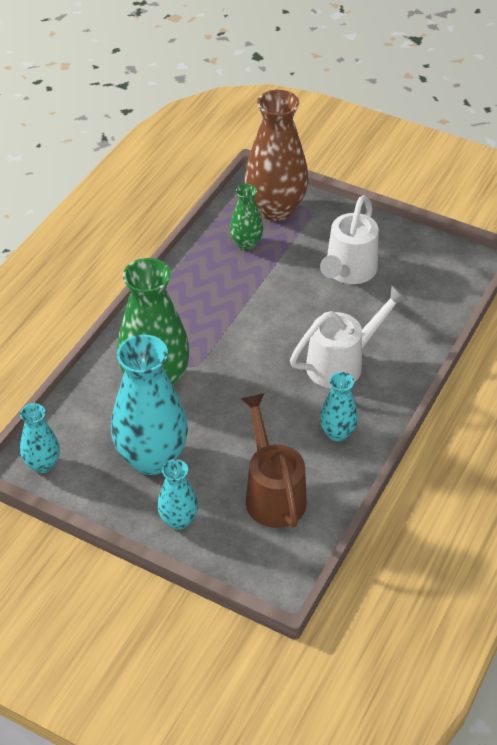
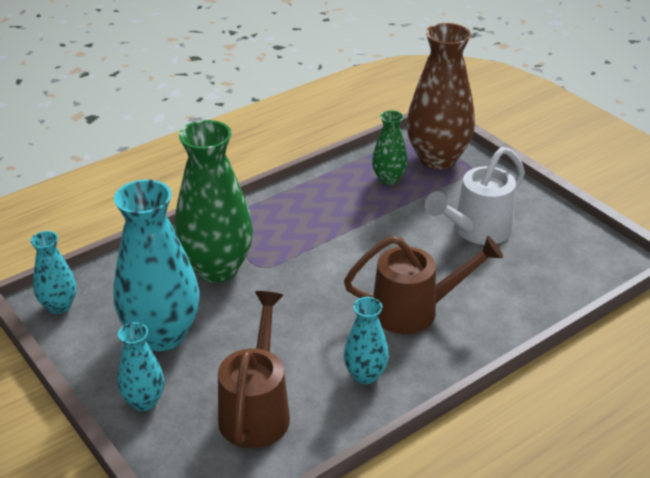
camera: 25 degrees right, 10 degrees down
(342, 363) = (414, 311): white watering can -> brown watering can

